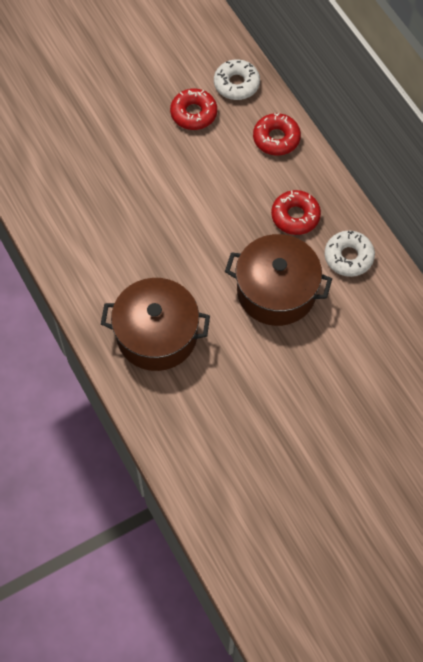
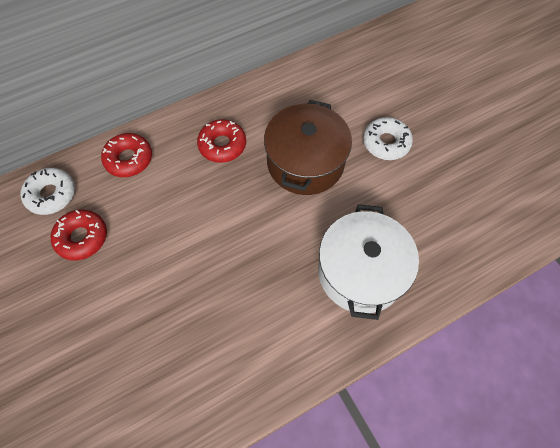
camera: 90 degrees left, 0 degrees up
(157, 335) = (360, 272): brown pot -> white pot
(348, 257) = (268, 105): white donut -> white donut (386, 143)

